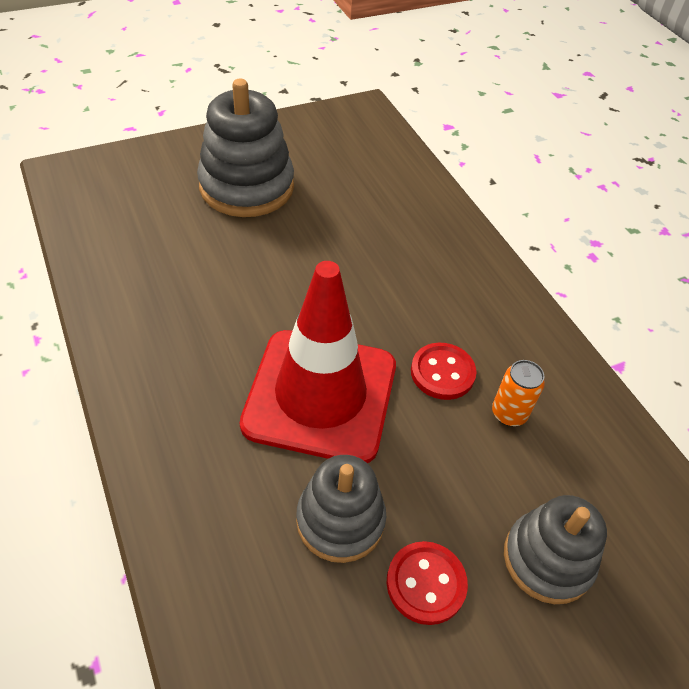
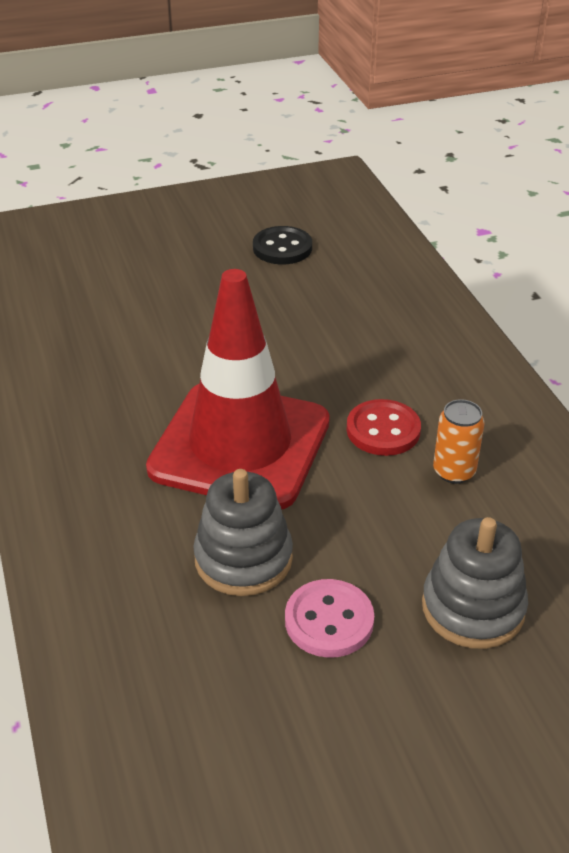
camera: 10 degrees right, 10 degrees down
(246, 187) = (188, 249): grey stacking toy -> none
(328, 184) = (282, 248): none -> black button
(426, 583) = (329, 620): red button -> pink button

